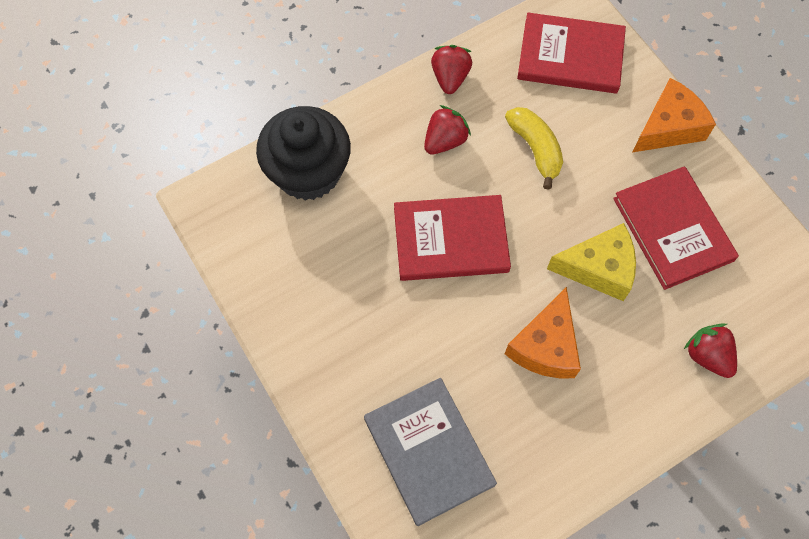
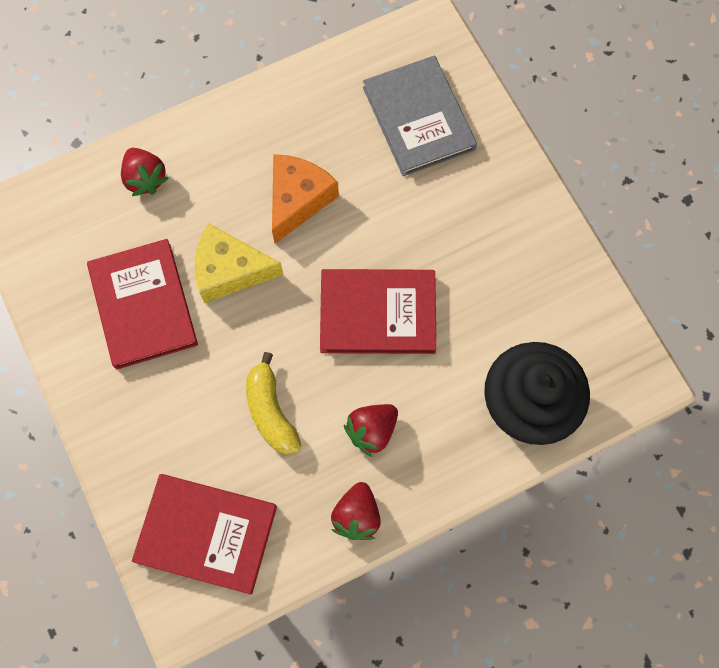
camera: 175 degrees left, 5 degrees up
(668, 127) = (114, 426): orange cheese -> none

